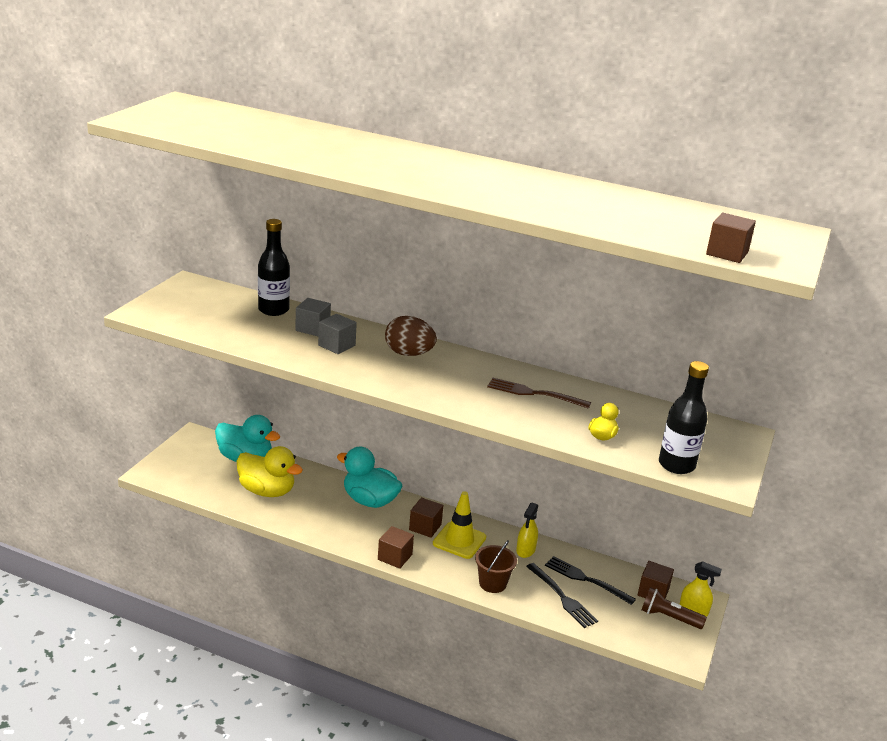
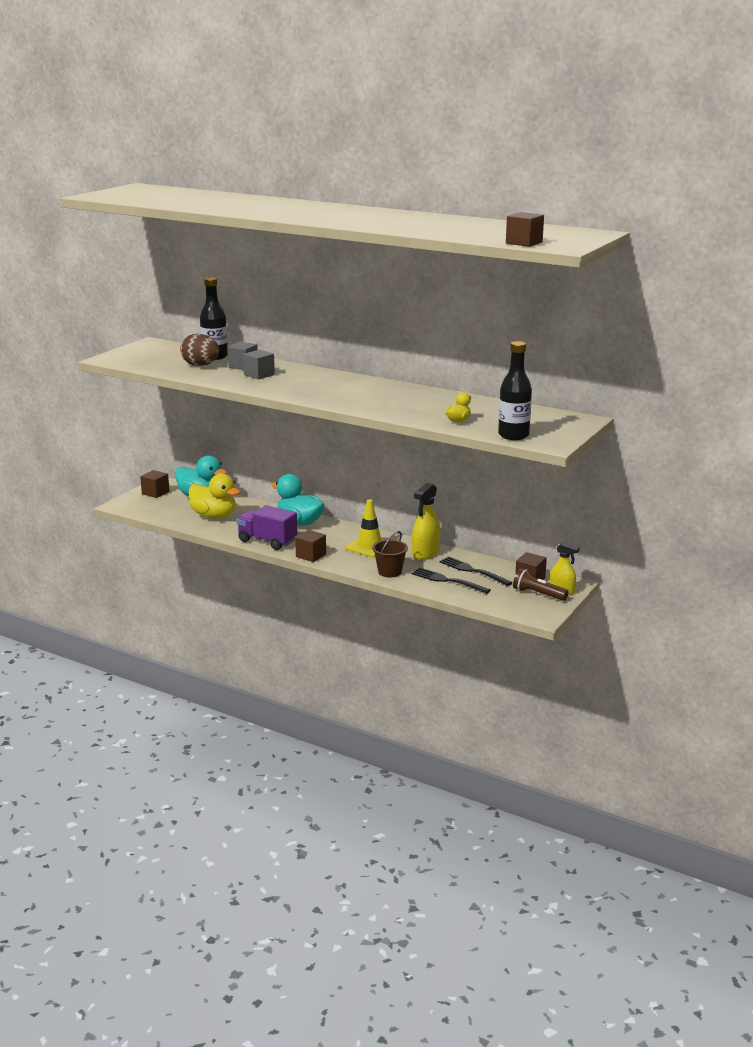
camera: 10 degrees right, 5 degrees down
(338, 533) = (267, 541): none -> purple truck
(409, 354) = (317, 379): brown egg -> brown egg (201, 365)
(425, 527) = (342, 538): brown cube -> brown cube (155, 493)
(525, 550) = (425, 553): yellow spray bottle -> yellow spray bottle, size x1.51
(534, 393) = (413, 399): brown fork -> none
(562, 597) = (447, 581): black fork -> black fork turned 150 degrees clockwise

